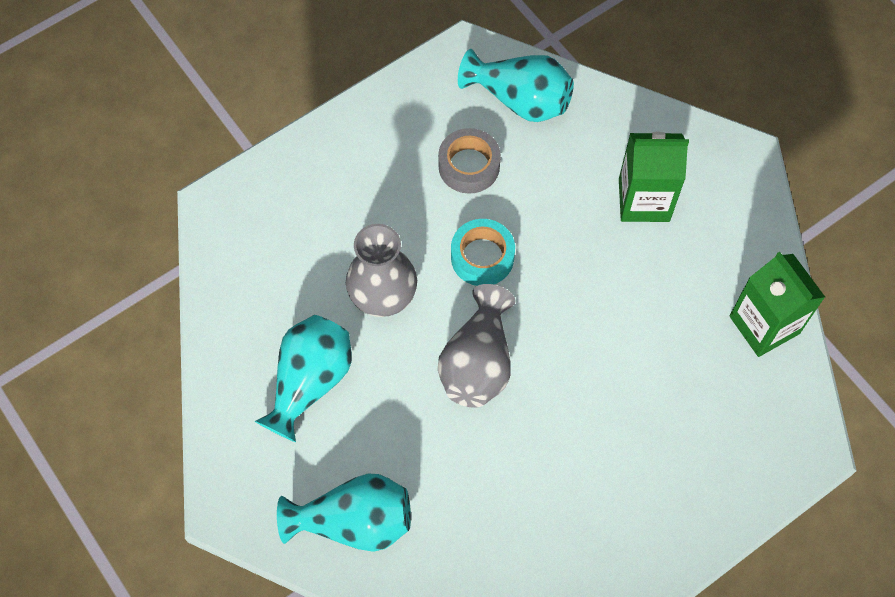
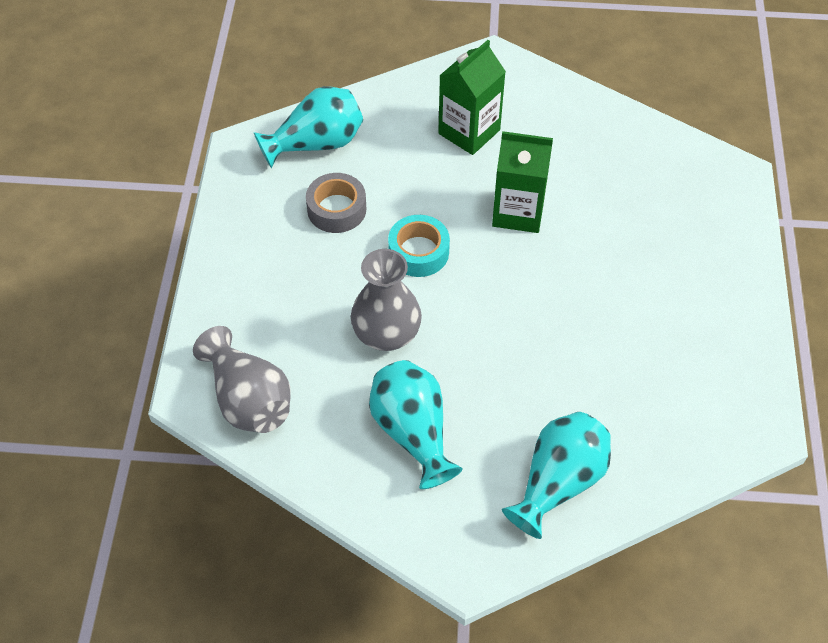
camera: 50 degrees left, 10 degrees down
(478, 363) = (501, 313): grey vase -> grey vase (248, 400)
(764, 325) = (625, 135): green carton -> green carton (518, 212)

